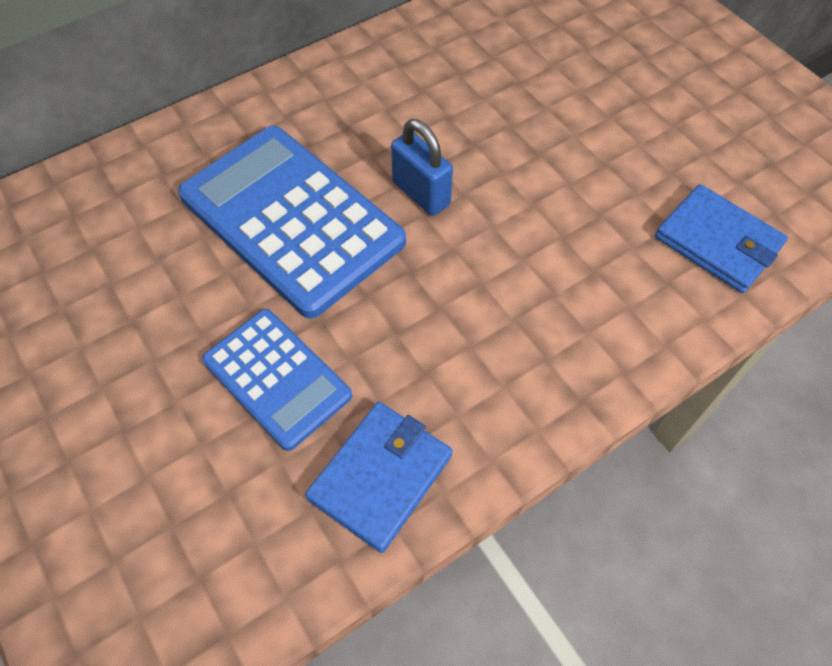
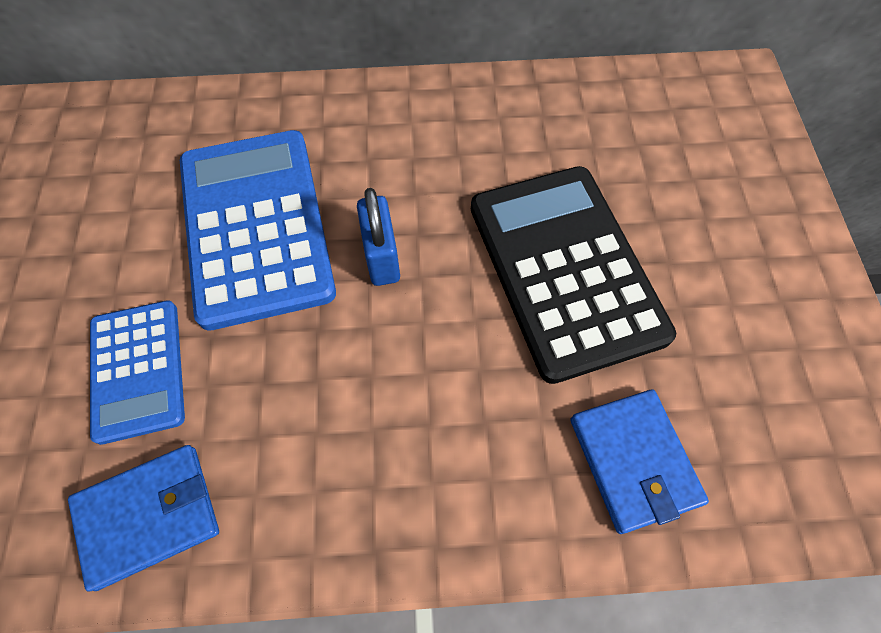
camera: 30 degrees right, 5 degrees up
(572, 137) = (565, 270): none -> black calculator

